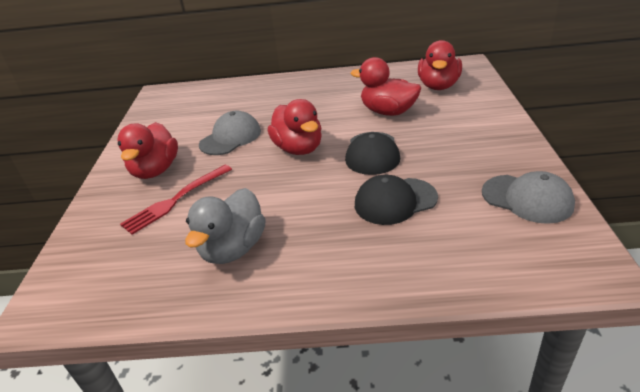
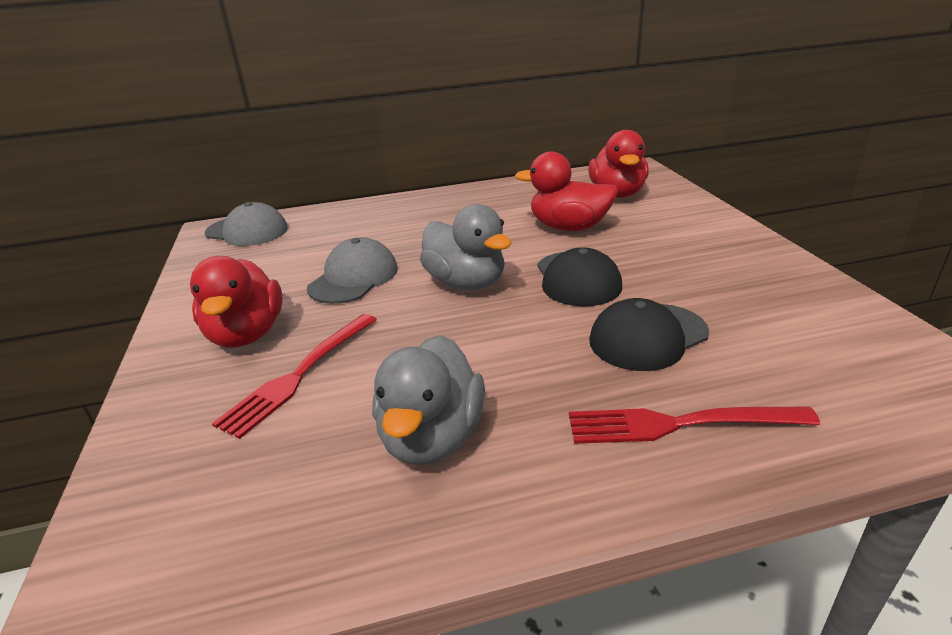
camera: 15 degrees left, 5 degrees down
(298, 148) = (466, 283): red duck -> grey duck
(381, 261) = (680, 424): none -> red fork
(527, 199) = (823, 314): grey cap -> grey cap (247, 231)

